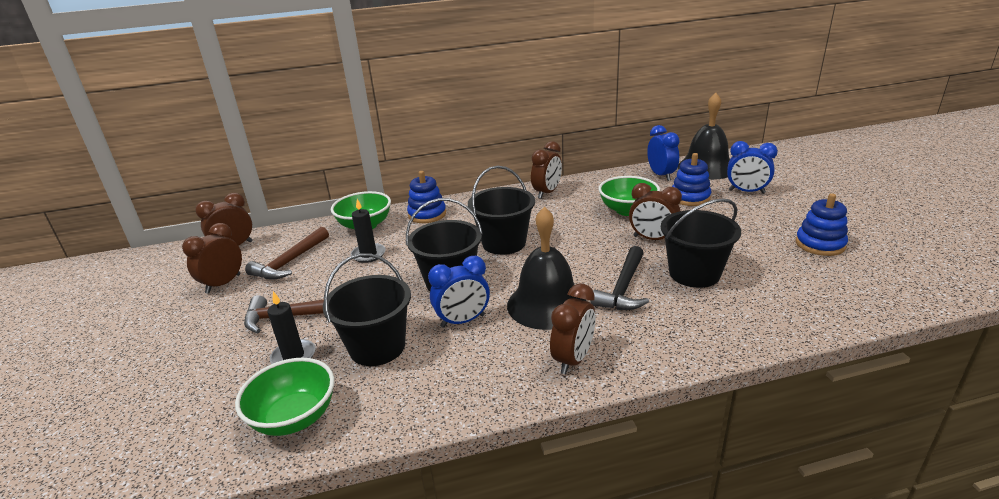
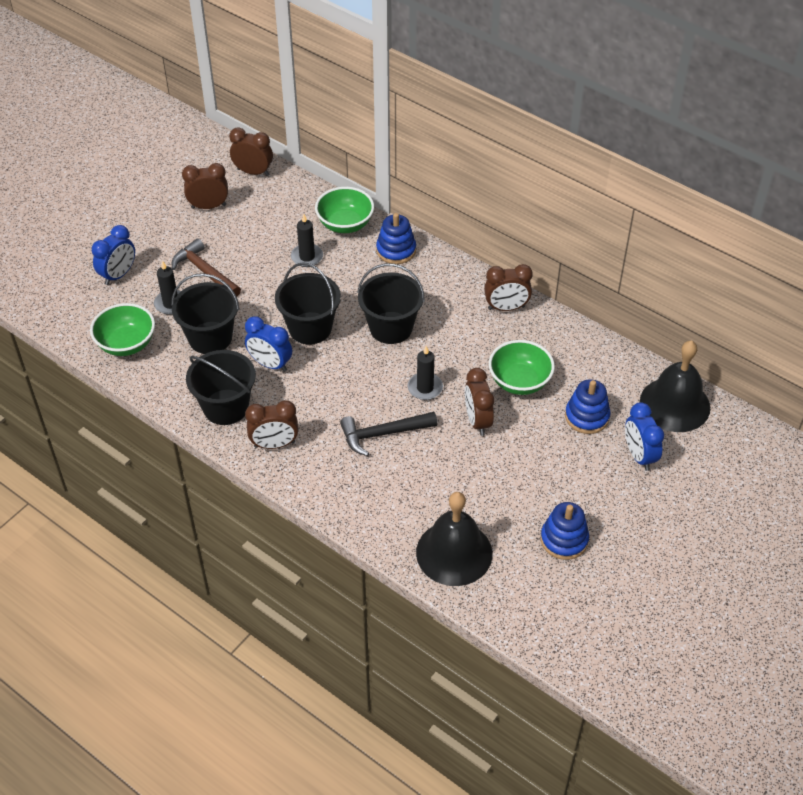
camera: 50 degrees right, 20 degrees up
(290, 262) = (261, 220): brown hammer -> none
(546, 304) = (326, 399): black bell -> black bell (454, 553)
(590, 250) = (425, 388): none -> black candle
(661, 175) = (622, 375): blue clock -> blue clock (118, 275)
(694, 273) = (440, 469): black bucket -> black bucket (226, 407)

